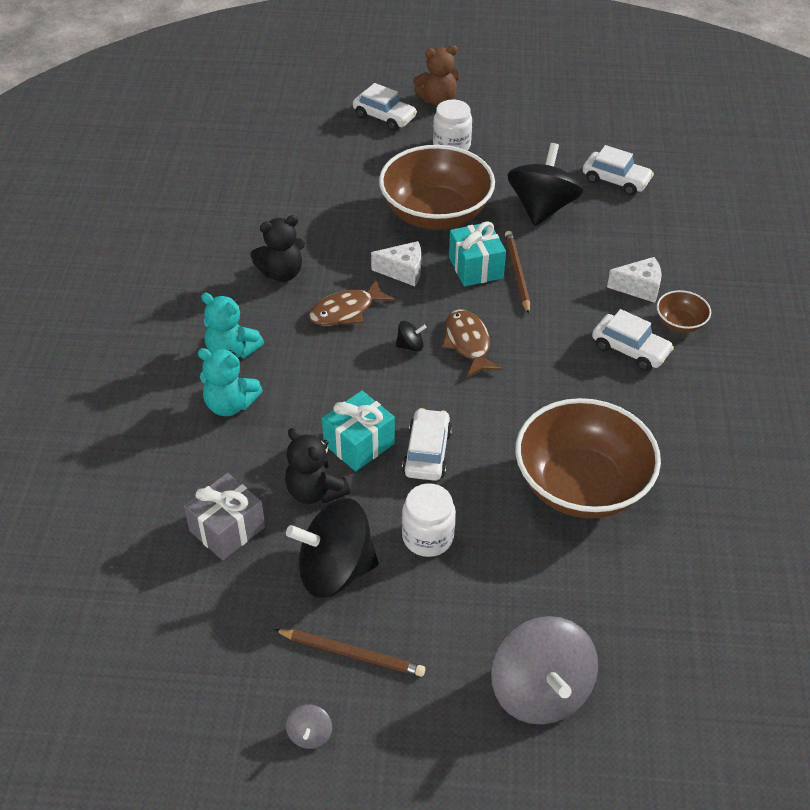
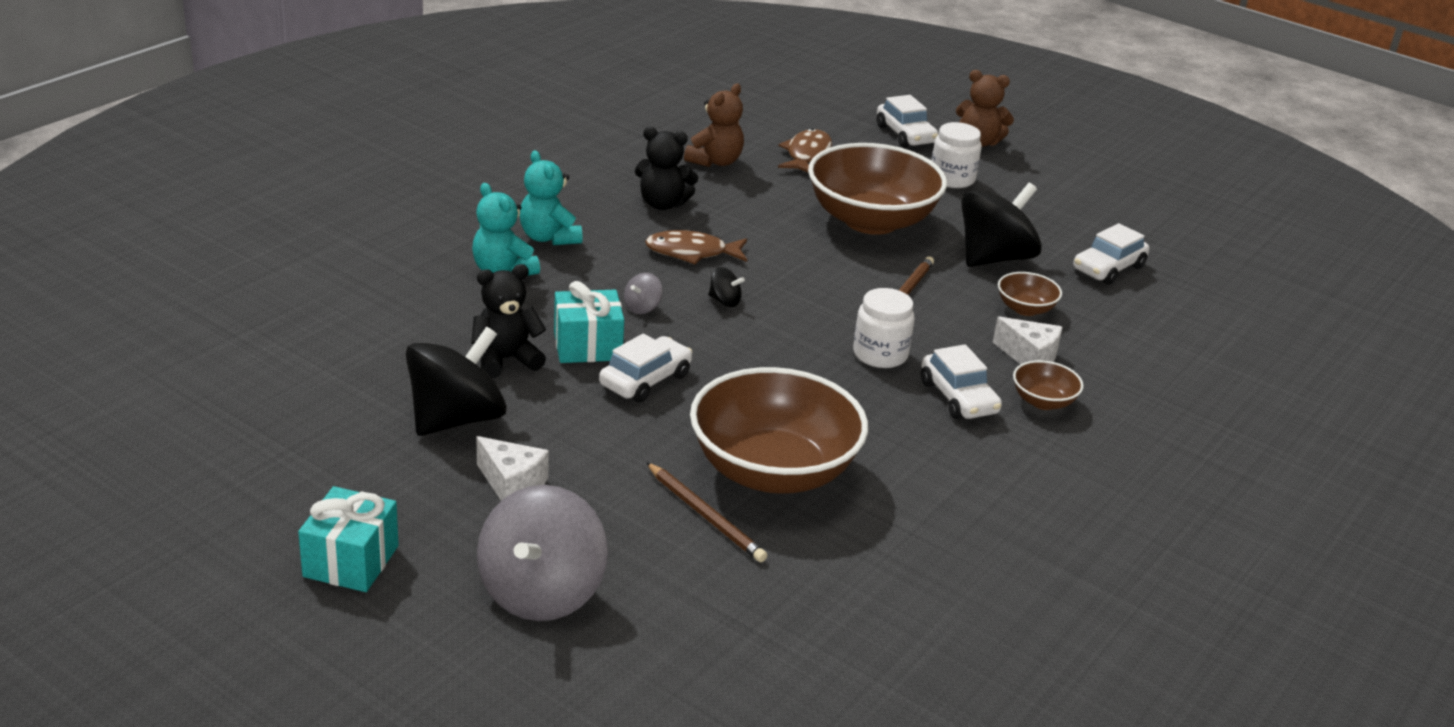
camera: 30 degrees right, 15 degrees down
(227, 529) = (397, 349): grey gift -> none
(279, 210) = (715, 161): none -> brown teddy bear
(310, 734) = (296, 513): grey spinning top -> grey spinning top (642, 307)
(315, 491) = (506, 360): black teddy bear -> black teddy bear turned 75 degrees clockwise
(335, 570) = (456, 419): black spinning top -> black spinning top turned 105 degrees clockwise
(352, 653) = (400, 480): brown pencil -> brown pencil (705, 515)
(403, 271) = (784, 248): white cheese -> white cheese (512, 484)
(428, 537) = (571, 437): white jar -> white jar (880, 354)
(468, 343) = (786, 323): brown fish -> brown fish (807, 155)
(475, 267) = (864, 273): turquoise gift -> turquoise gift (351, 561)
(600, 245) = (1025, 309): none -> brown bowl
(616, 180) = (1108, 268): white car -> white car turned 75 degrees clockwise

